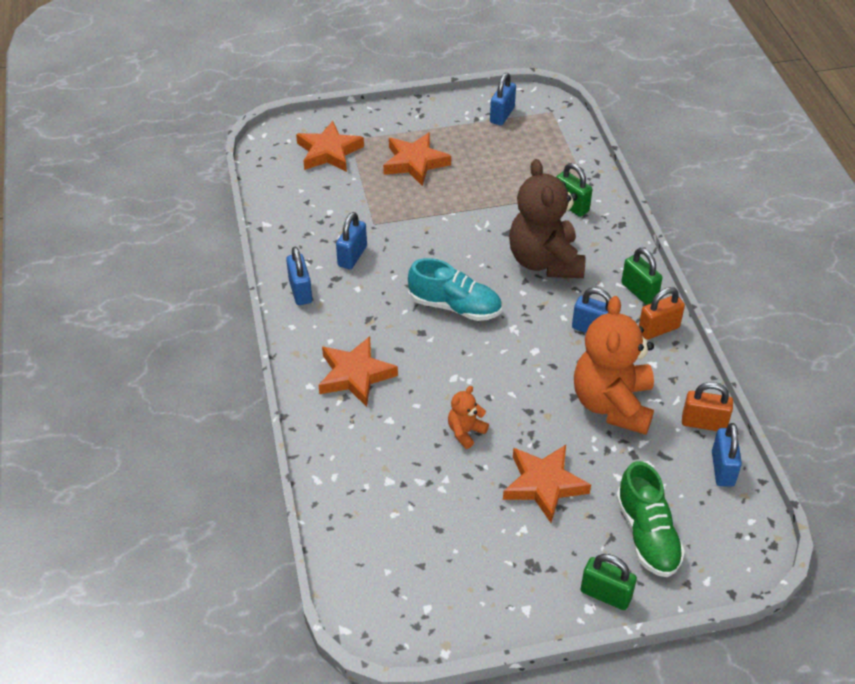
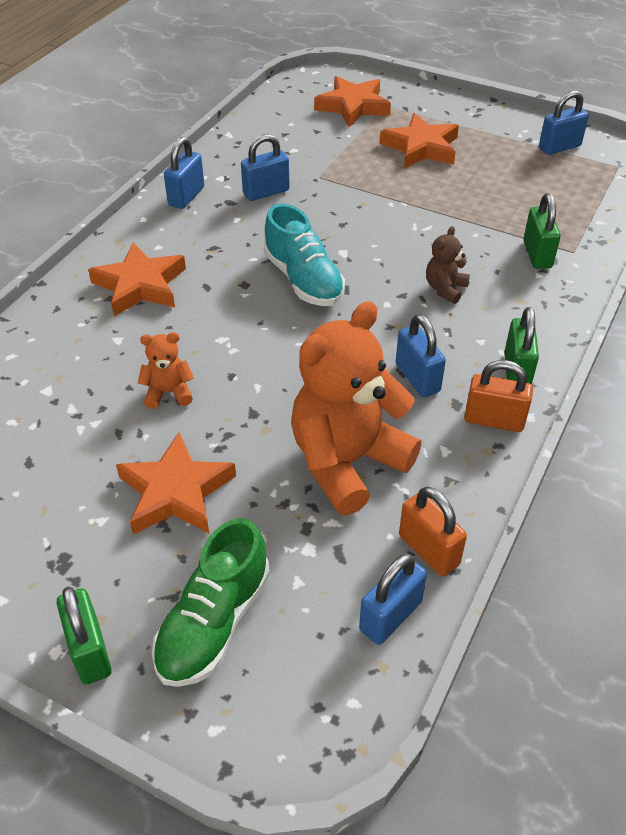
camera: 40 degrees right, 0 degrees up
(545, 261) = (445, 289): brown teddy bear -> brown teddy bear, size x0.44

